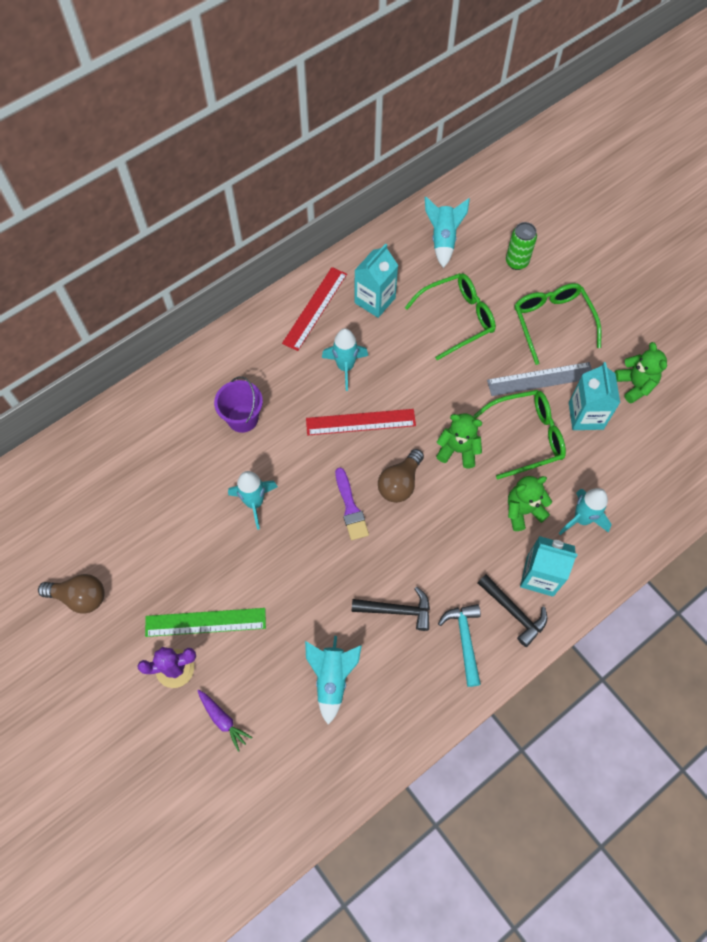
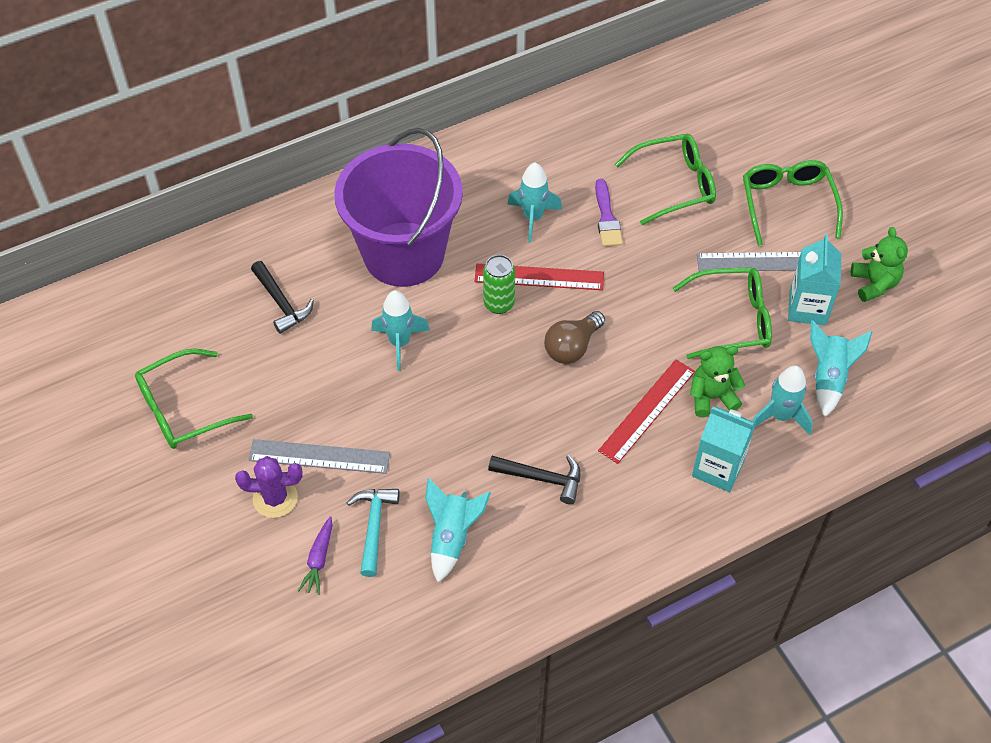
camera: 10 degrees right, 10 degrees down
(80, 597) = (183, 409): brown light bulb -> green glasses
(205, 622) = (319, 456): green ruler -> grey ruler
(223, 720) = (319, 559): purple carrot -> purple carrot turned 45 degrees clockwise
(242, 418) = (404, 254): purple bucket -> purple bucket, size x2.23
(315, 308) = (510, 152): red ruler -> red ruler (647, 410)
(350, 508) = (509, 364): purple brush -> purple brush (606, 218)
(375, 300) = (581, 153): turquoise carton -> none
(443, 240) = (674, 100): turquoise rocket -> turquoise rocket (828, 378)
(458, 450) = (647, 322): green teddy bear -> none
(464, 639) = (615, 521): turquoise hammer -> turquoise hammer (374, 526)
(514, 612) = (679, 502): black hammer -> black hammer (281, 303)
(516, 262) = (757, 135): green can -> green can (499, 304)

